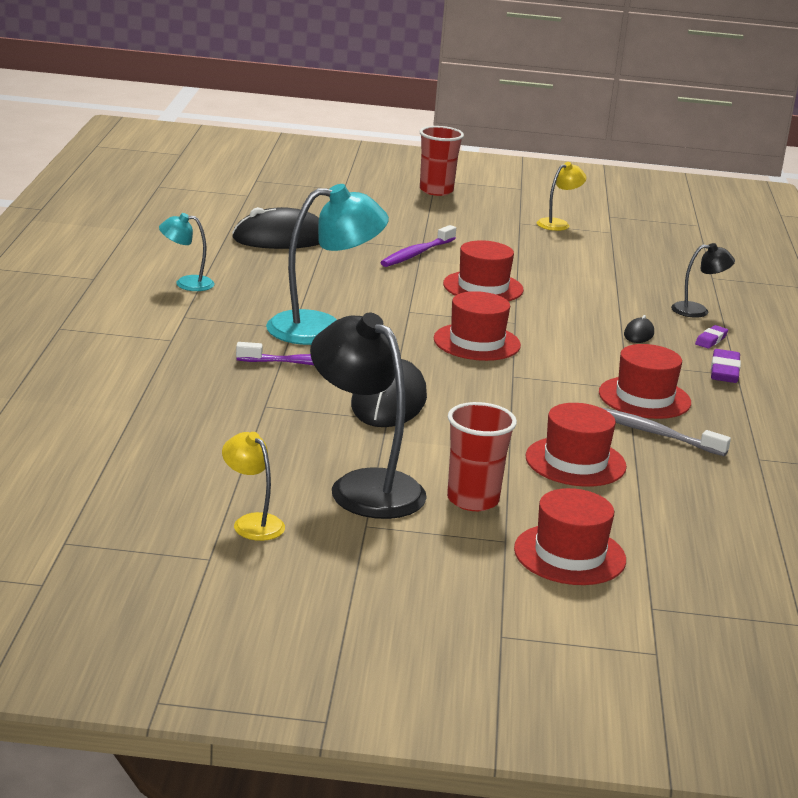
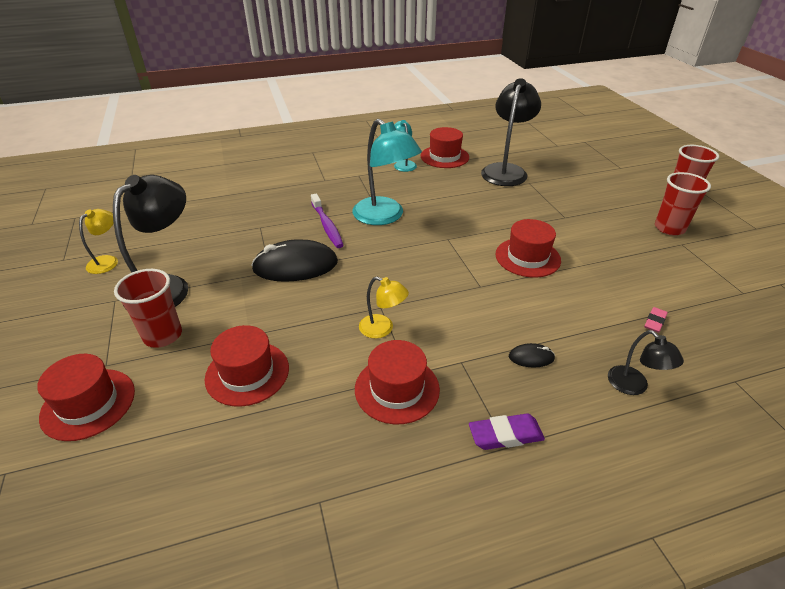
camera: 70 degrees right, 15 degrees up
(281, 238) = (506, 170): black mouse -> black lamp
(417, 254) = (550, 218): purple toothbrush -> none
(477, 342) = (424, 277): red hat -> red hat (444, 157)
(488, 216) = (669, 228): none -> red cup
(558, 224) = (711, 262): yellow lamp -> yellow lamp (382, 329)
(625, 275) = (654, 322): none -> pink eraser
(654, 433) = (328, 410): grey toothbrush -> none
(711, 340) = (571, 410): purple eraser -> none

